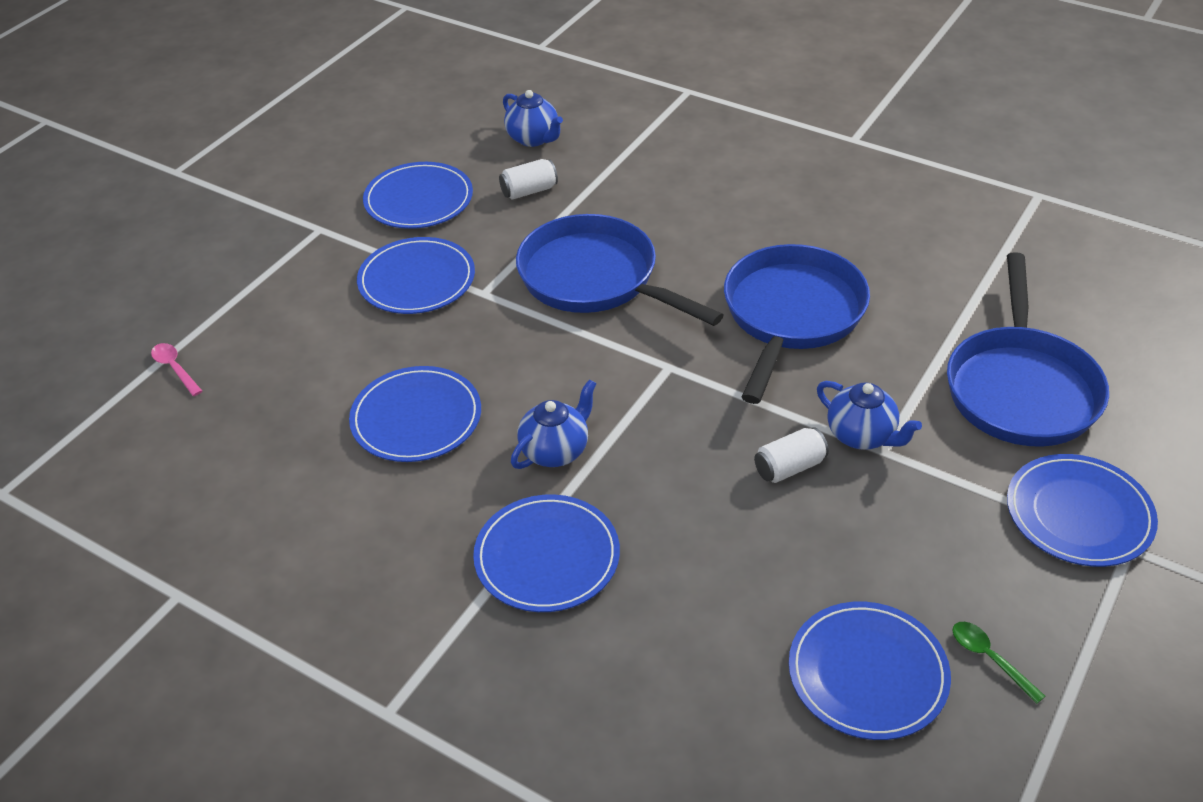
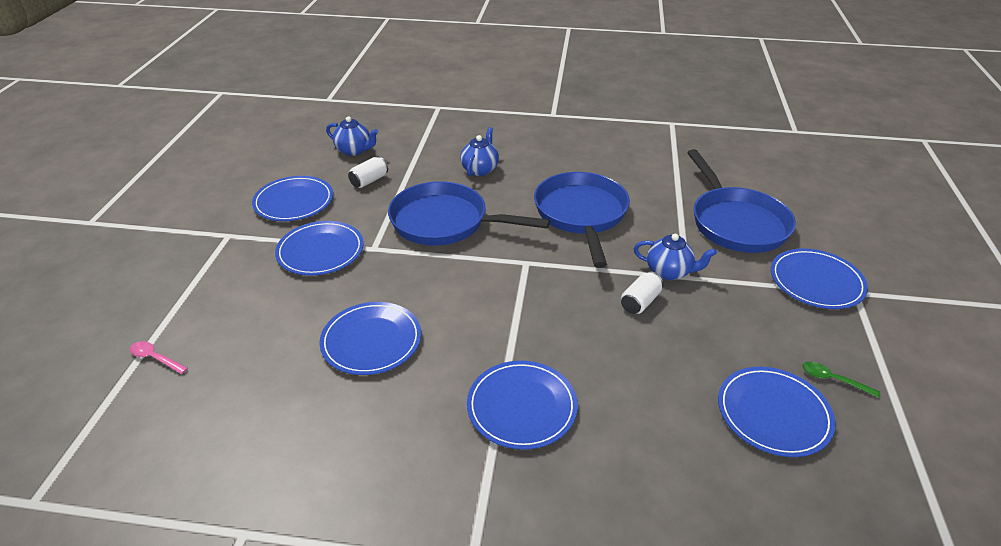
camera: 25 degrees left, 5 degrees down
(555, 451) = (484, 334): blue teapot -> blue teapot (480, 169)

